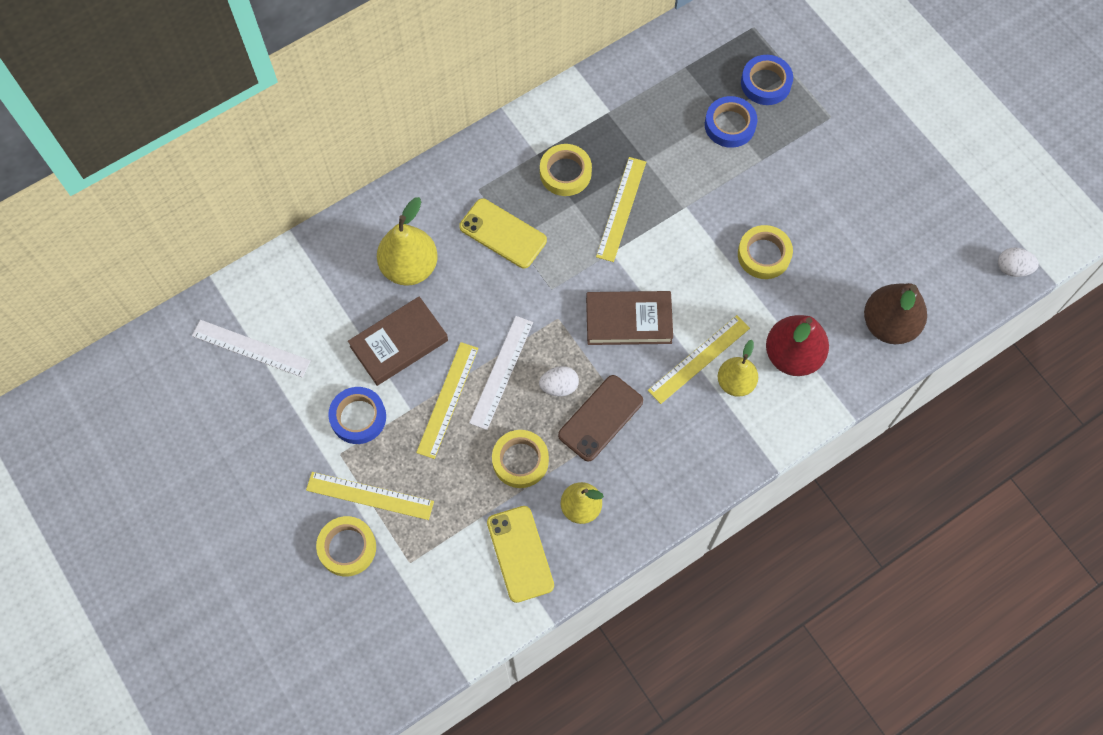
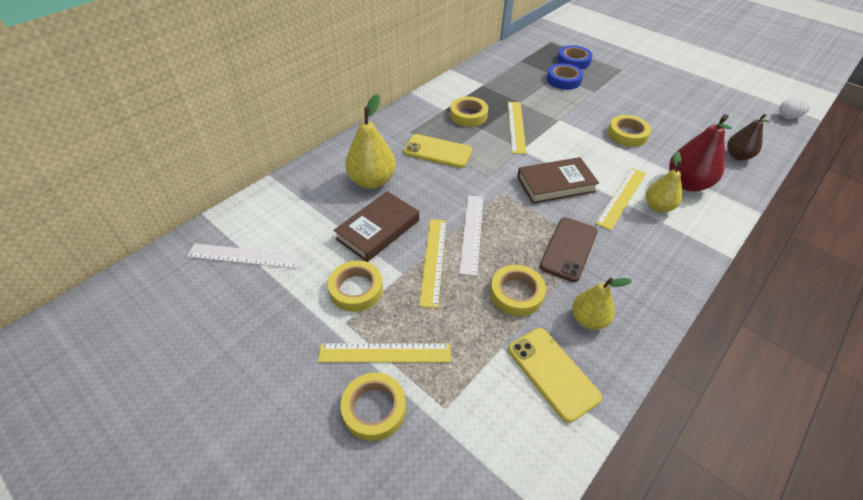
camera: 15 degrees left, 20 degrees down
(358, 417) = (356, 289): blue tape -> yellow tape
(559, 386) = (524, 234): white egg -> none
(889, 324) = (737, 156): brown pear -> brown pear, size x0.65

